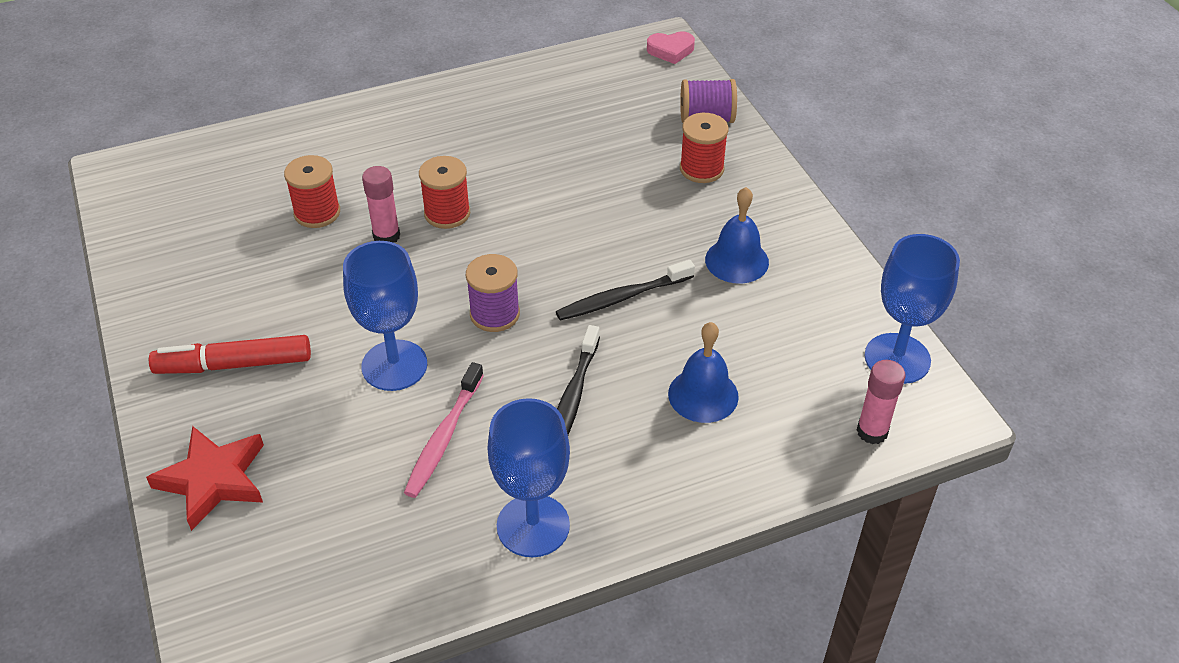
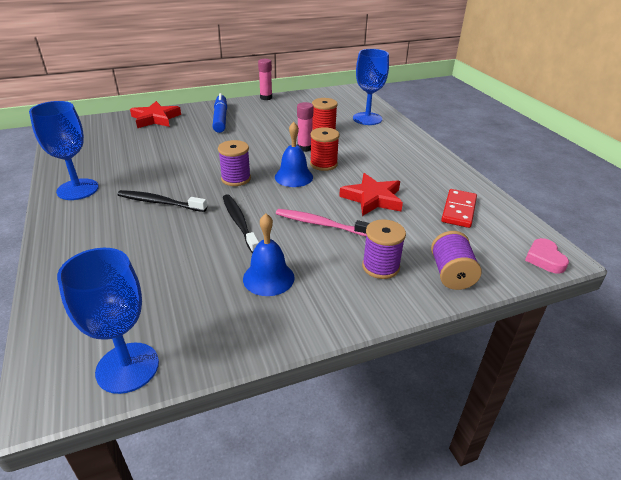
camera: 90 degrees right, 10 degrees down
(234, 364) = (220, 118): red marker -> blue marker
(394, 365) = (206, 152): blue goblet -> blue goblet (367, 119)
(444, 437) = (151, 165): pink toothbrush -> pink toothbrush (320, 224)
(551, 166) = (372, 198): none -> red star
(577, 95) = (458, 210): none -> red domino
(701, 169) = (380, 266): red spool -> purple spool
(703, 395) = (139, 252): blue bell -> blue bell (293, 177)
(872, 432) = (58, 337): pink glue stick -> pink glue stick (266, 98)

